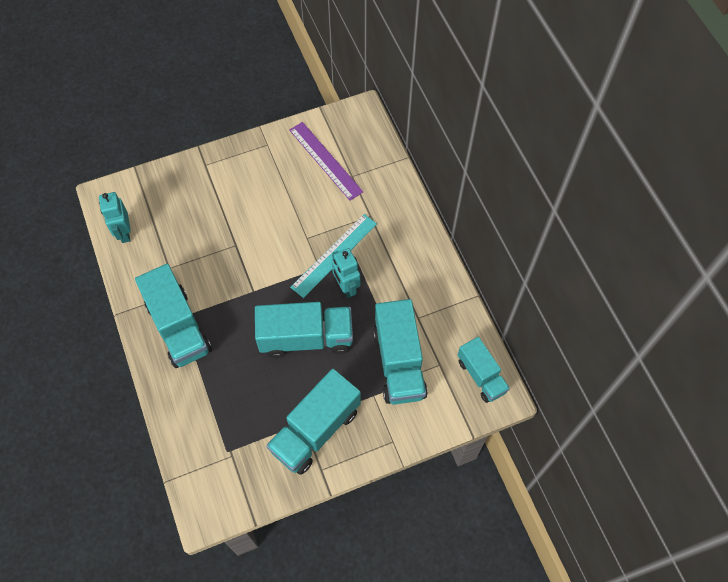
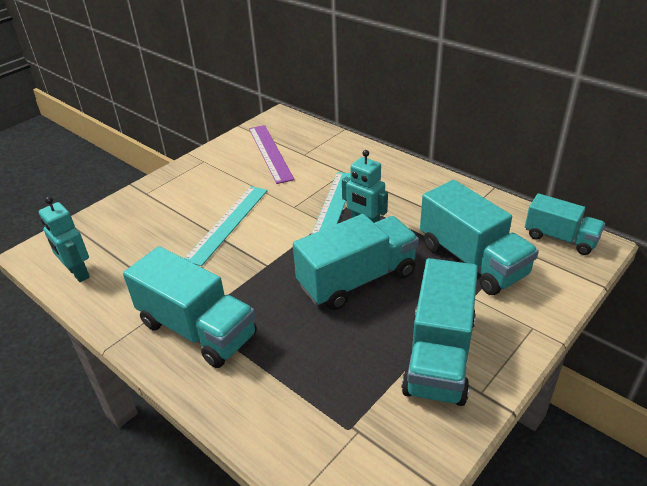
camera: 25 degrees left, 25 degrees down
(248, 232) = (228, 223): none -> turquoise ruler
(325, 160) = (270, 153): purple ruler -> purple ruler turned 45 degrees clockwise

